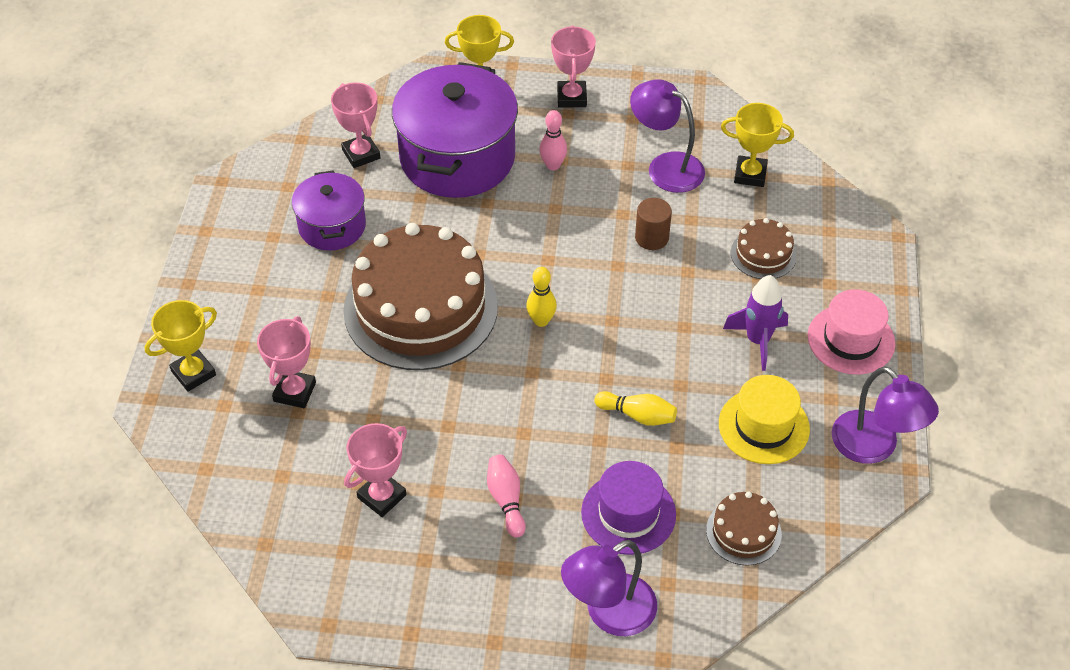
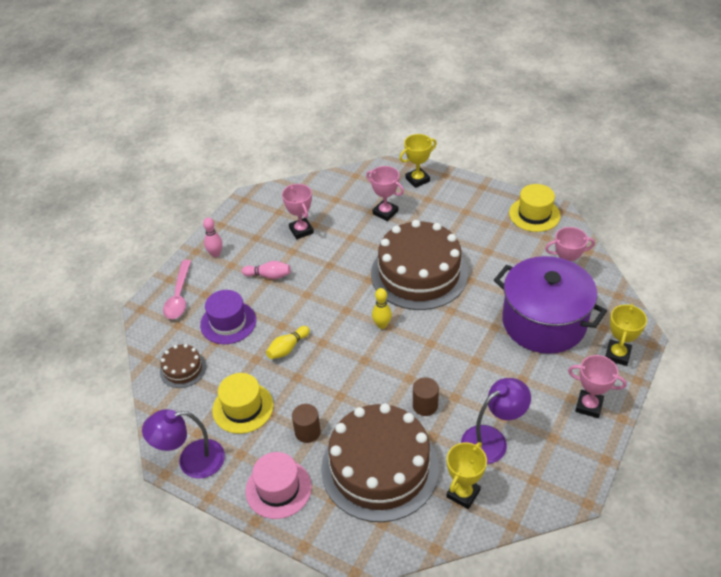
camera: 115 degrees right, 5 degrees down
(193, 373) = (417, 180): yellow trophy -> yellow trophy turned 75 degrees clockwise
(239, 208) = (534, 214): none -> yellow hat
(332, 226) = (503, 250): purple pot -> none
(553, 165) = (518, 372): pink bowling pin -> pink bowling pin (215, 254)
(608, 613) = (179, 296): purple lamp -> pink spoon
(757, 340) = (307, 432): purple rocket -> brown cylinder
(763, 254) = (379, 468): brown cake -> brown cake, size x2.29

